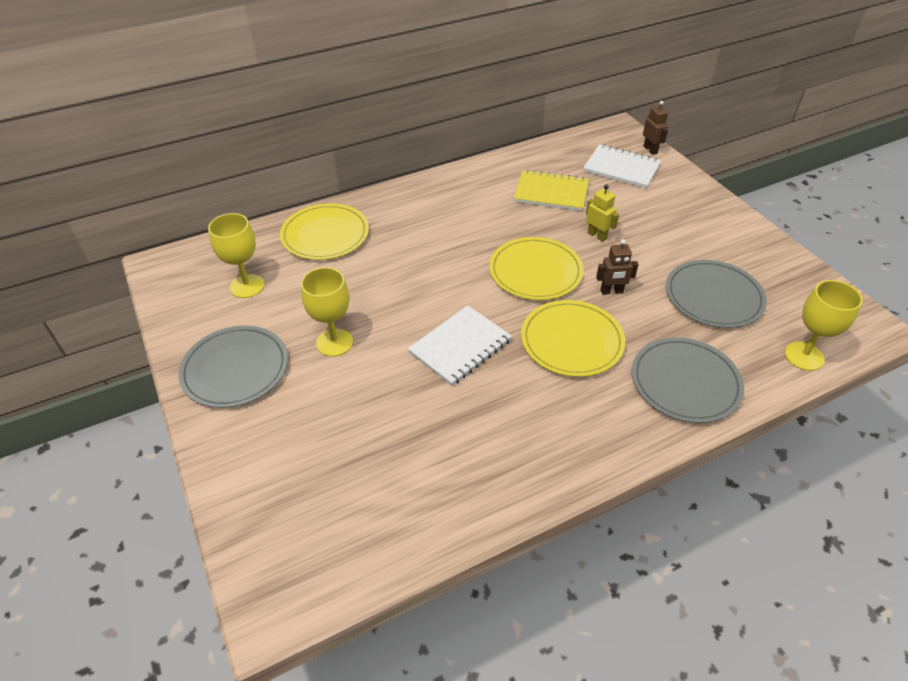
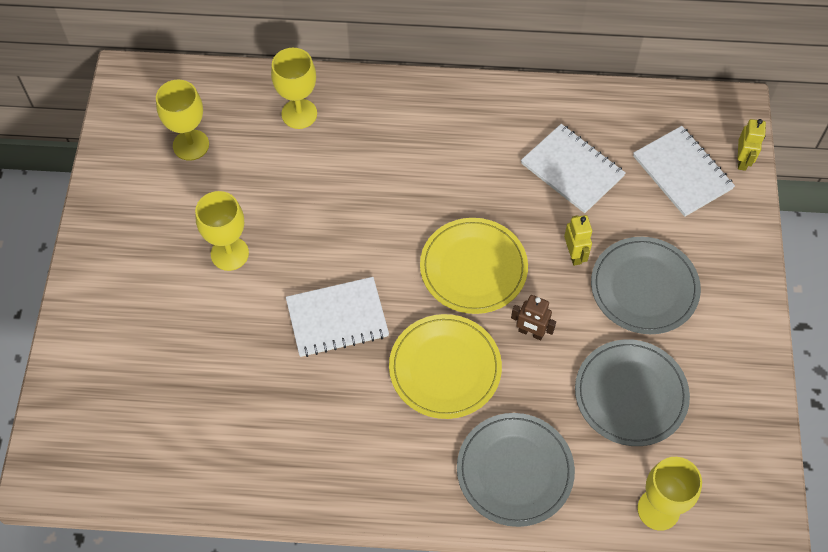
camera: 30 degrees right, 15 degrees up
(235, 369) = (131, 238): grey plate -> grey plate (644, 287)
(325, 235) = (299, 114): yellow plate -> yellow goblet
(551, 193) = (572, 170): yellow notebook -> white notebook
(650, 150) = (742, 160): brown robot -> yellow robot

